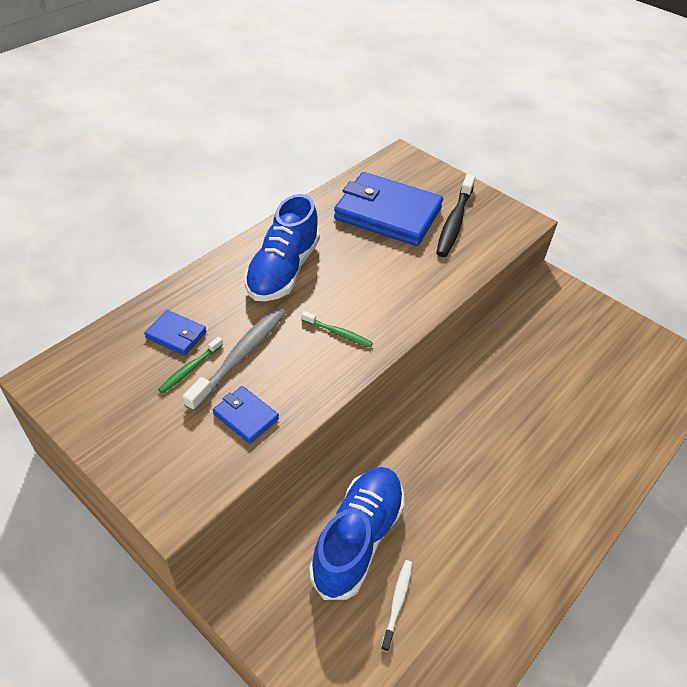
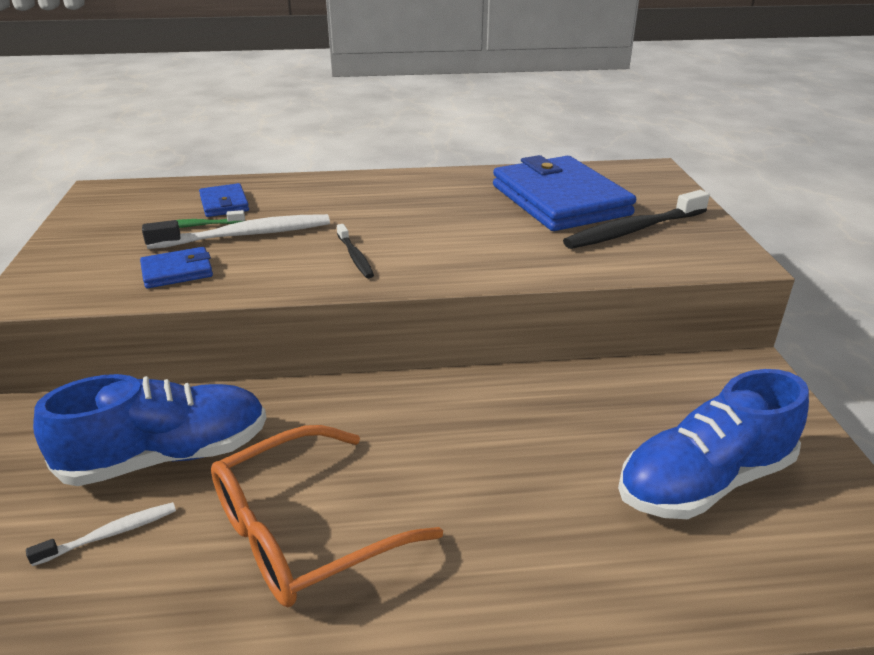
camera: 45 degrees right, 15 degrees down
(240, 356) = (245, 235): grey toothbrush -> white toothbrush
(246, 416) = (177, 271): blue wallet -> blue wallet turned 75 degrees clockwise
(283, 270) = (382, 200): blue shoe -> blue shoe (704, 481)
(338, 333) = (355, 257): green toothbrush -> black toothbrush
(481, 521) = (304, 531): none -> orange glasses

